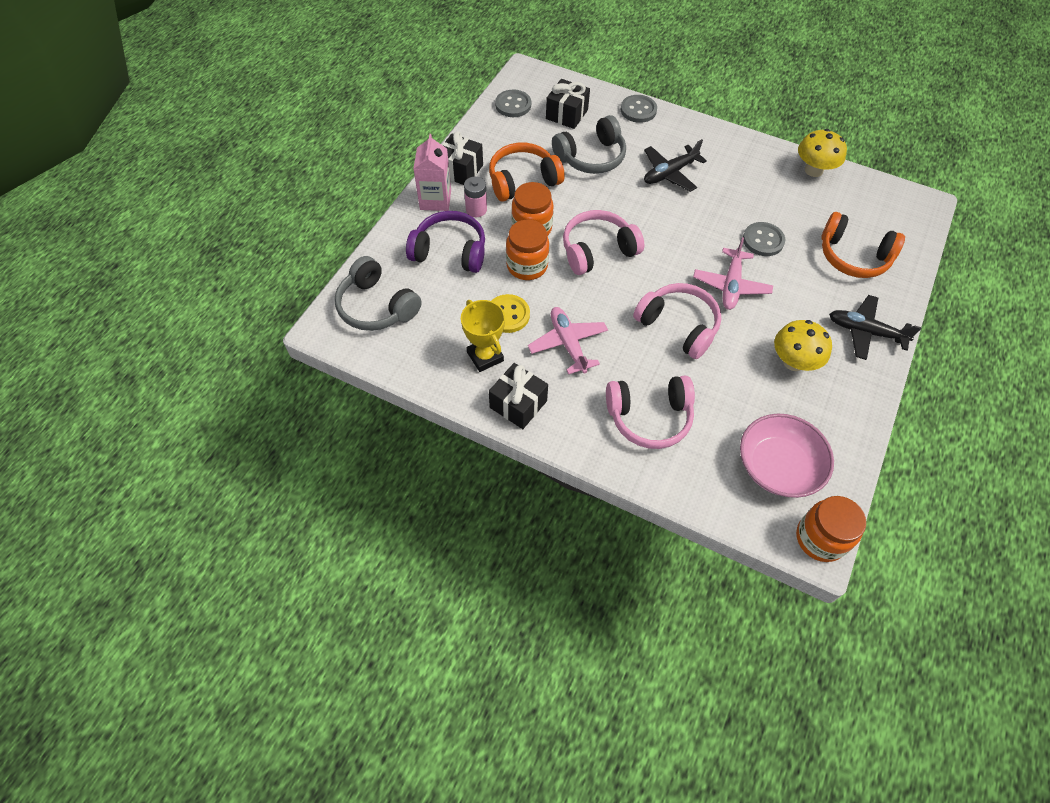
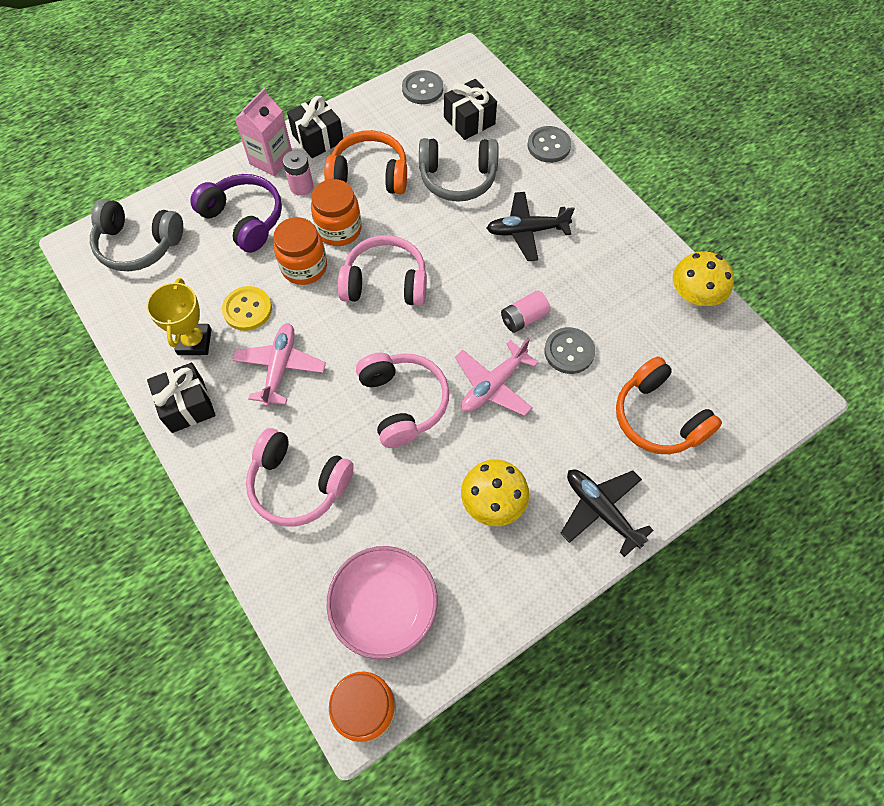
camera: 30 degrees right, 5 degrees up
(376, 306) = (138, 245): grey headphones -> grey headphones turned 60 degrees counterclockwise
(715, 232) = (523, 318): none -> pink battery

